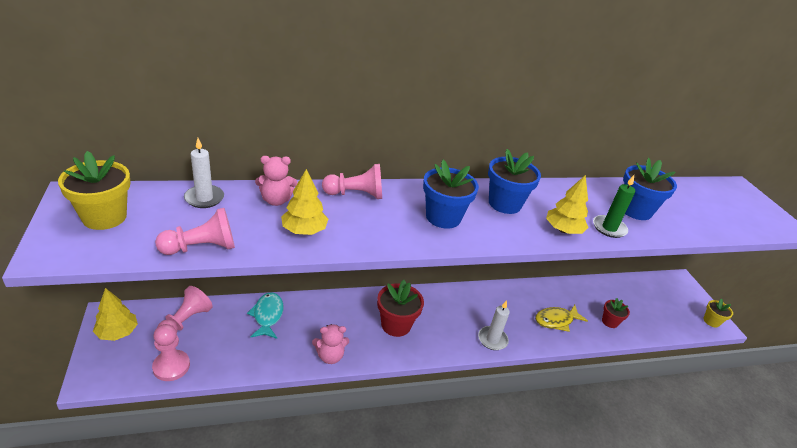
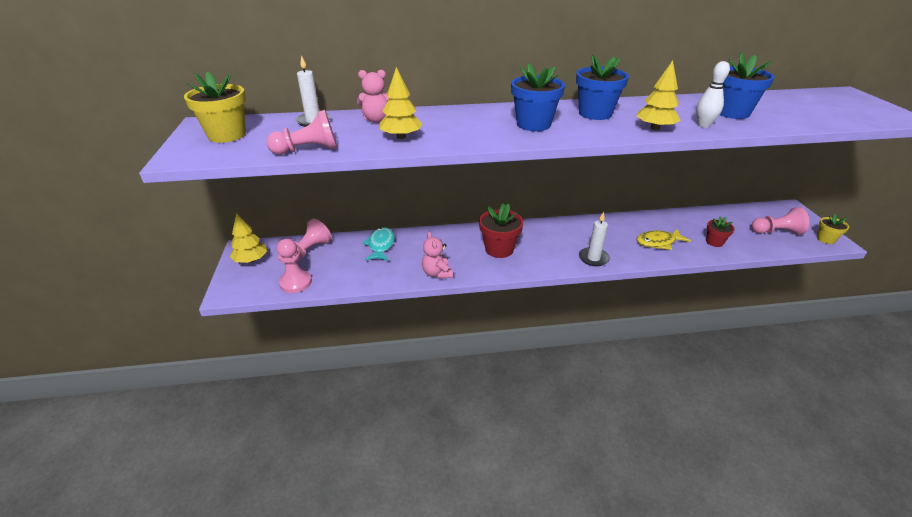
camera: 10 degrees right, 0 degrees up
(330, 356) = (437, 273): pink teddy bear -> pink teddy bear turned 75 degrees clockwise
(355, 194) = (450, 113): pink pawn -> pink pawn (776, 232)
(609, 228) = (703, 125): green candle -> white bowling pin

